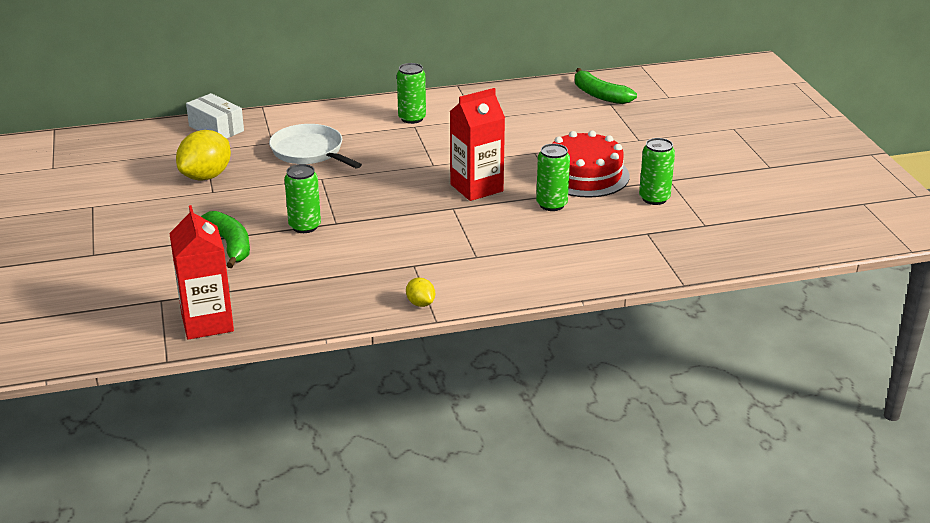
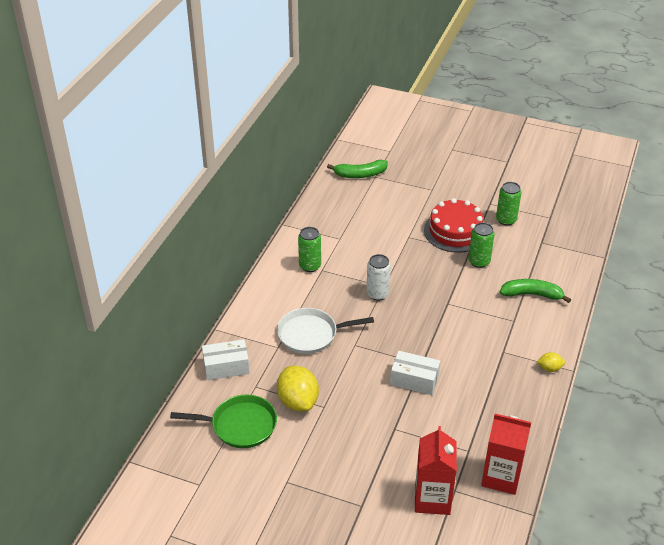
camera: 55 degrees left, 10 degrees up
(145, 160) = (240, 425): none -> green pan
(230, 245) = (409, 427): green banana -> green banana (532, 294)
(305, 226) = (414, 380): green can -> white box
(415, 165) = (377, 294): none -> white can
(476, 188) = (431, 281): red carton -> red carton (432, 499)

